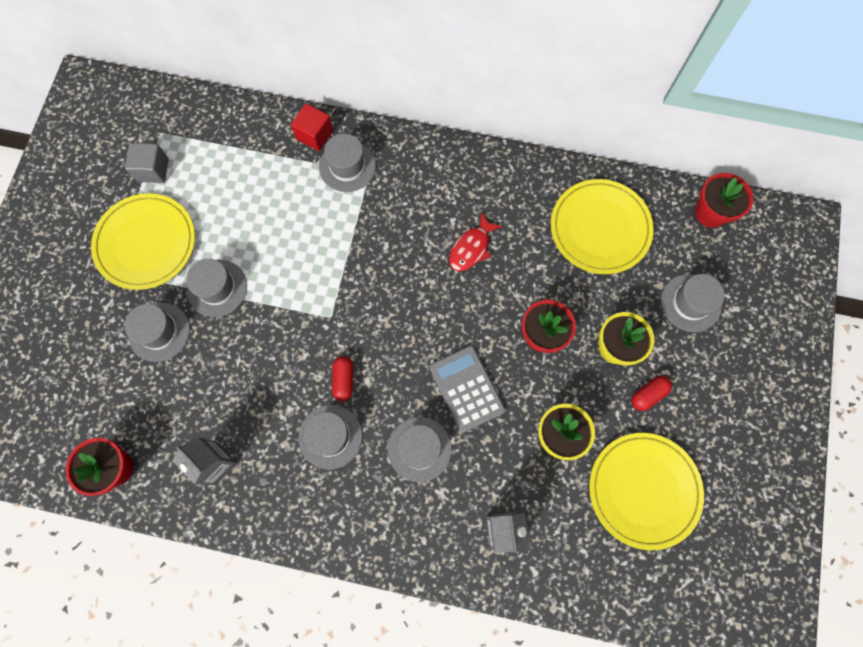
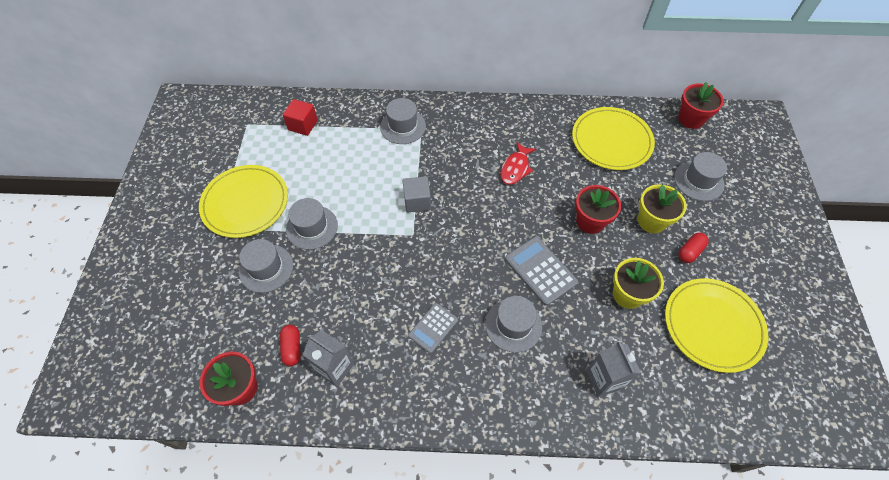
camera: 10 degrees left, 15 degrees down
(153, 170) = (244, 150): grey cube -> grey cube (417, 201)
(314, 135) = (372, 109): red cube -> red cube (303, 125)
(330, 436) = (433, 328): grey hat -> grey calculator
(344, 380) = (435, 281): red capsule -> red capsule (292, 348)

